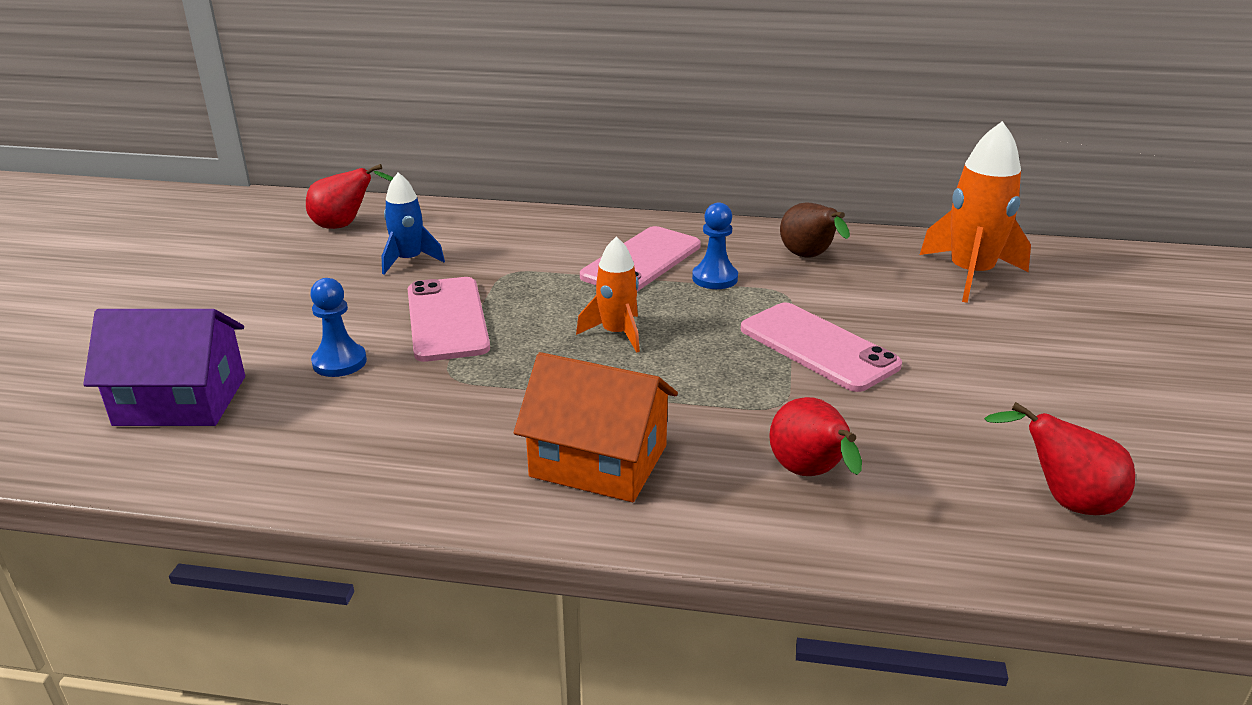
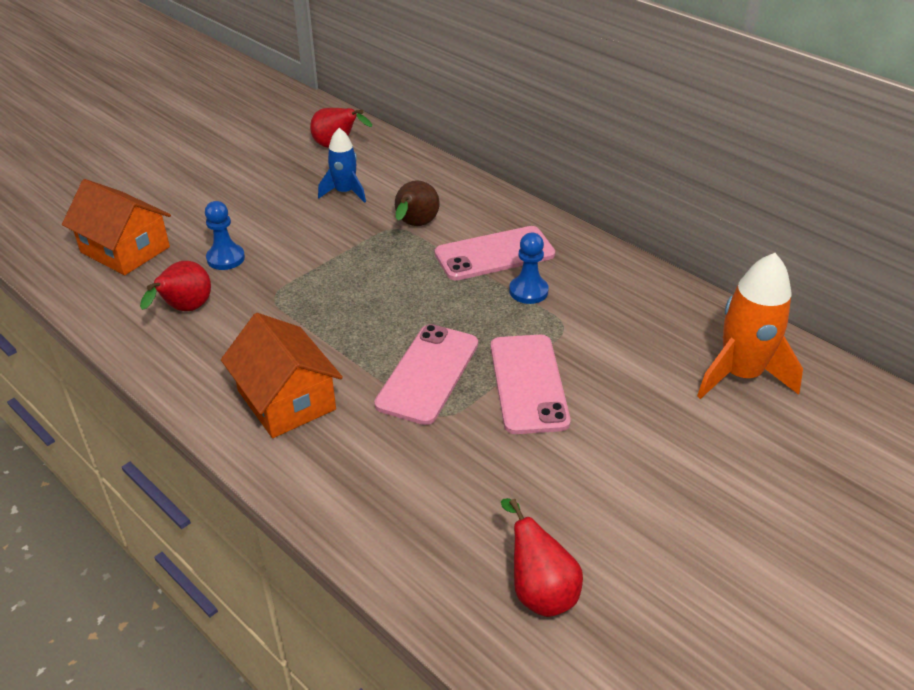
camera: 35 degrees right, 10 degrees up
(181, 400) = (125, 250): purple house -> orange house
(447, 319) = (316, 251): pink phone -> pink phone (428, 373)
(616, 333) = (406, 309): orange rocket -> none
(809, 257) = (625, 302): brown pear -> brown pear (415, 225)
(810, 474) = (396, 476): red pear -> red pear (185, 310)

